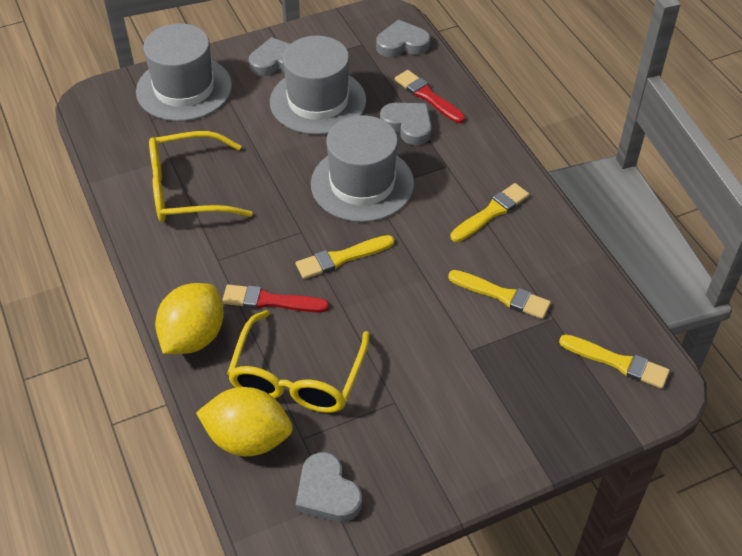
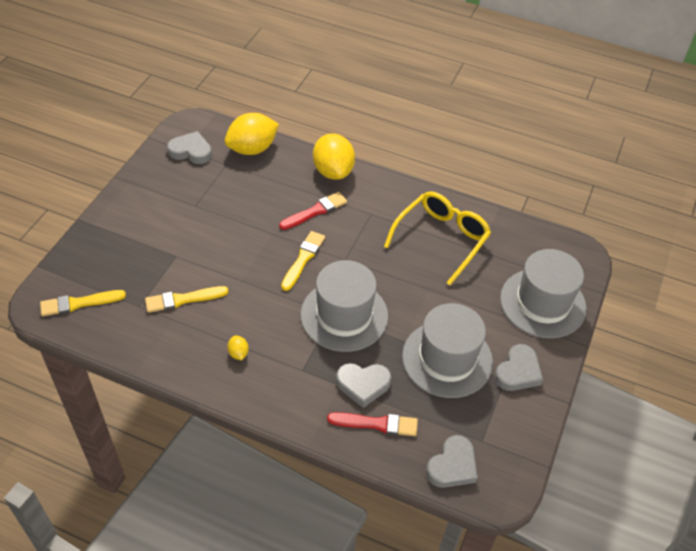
camera: 135 degrees right, 0 degrees up
(297, 377) = (258, 186): yellow glasses -> none
(491, 212) = (238, 353): yellow brush -> yellow lemon

